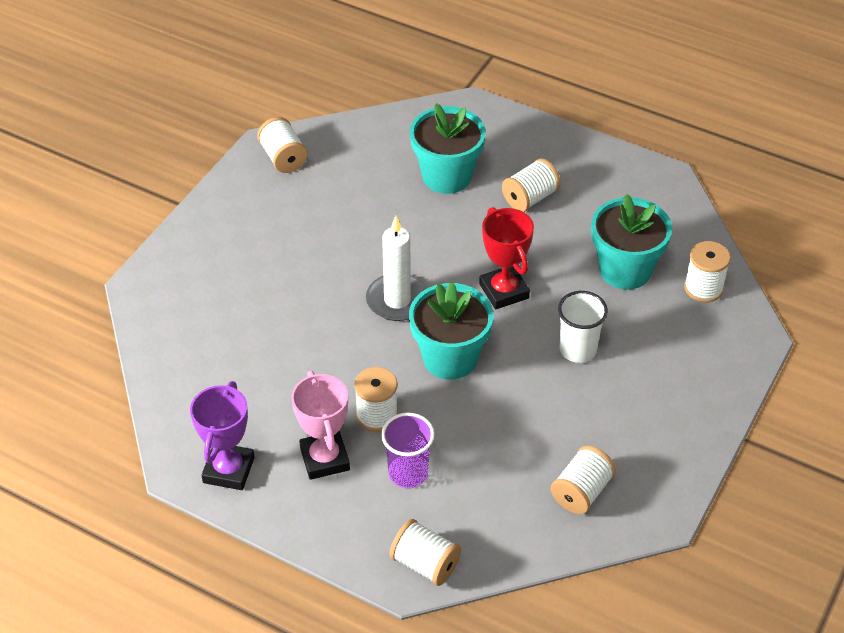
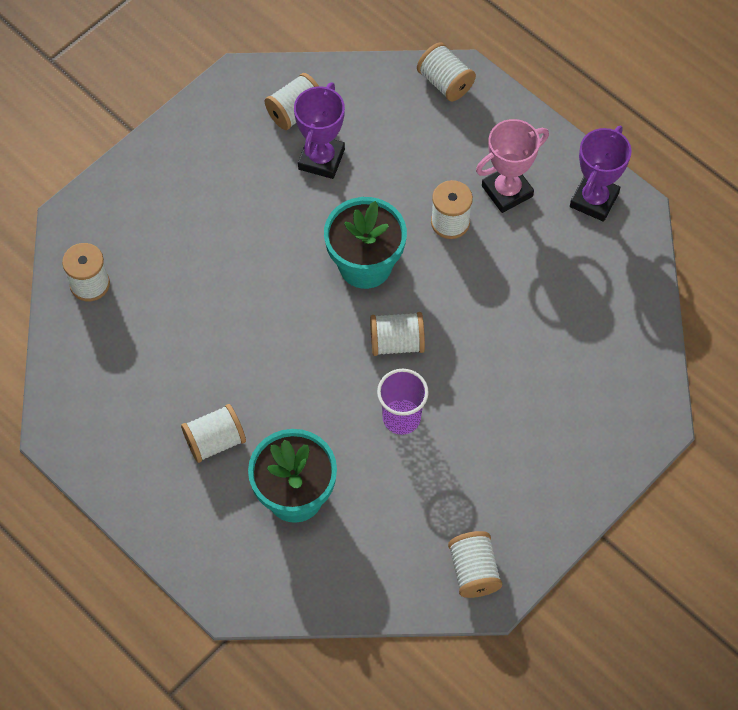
camera: 165 degrees left, 15 degrees up
(324, 459) = (507, 191): pink trophy -> pink trophy turned 60 degrees clockwise
(397, 300) = (397, 342): white candle -> white spool
(408, 473) = (437, 161): purple cup -> purple cup (401, 418)
(504, 291) = (287, 328): red trophy -> none
(532, 448) = (321, 159): none -> purple trophy
(578, 350) = (241, 245): white cup -> none
(625, 270) = (156, 324): turquoise flower pot -> none

